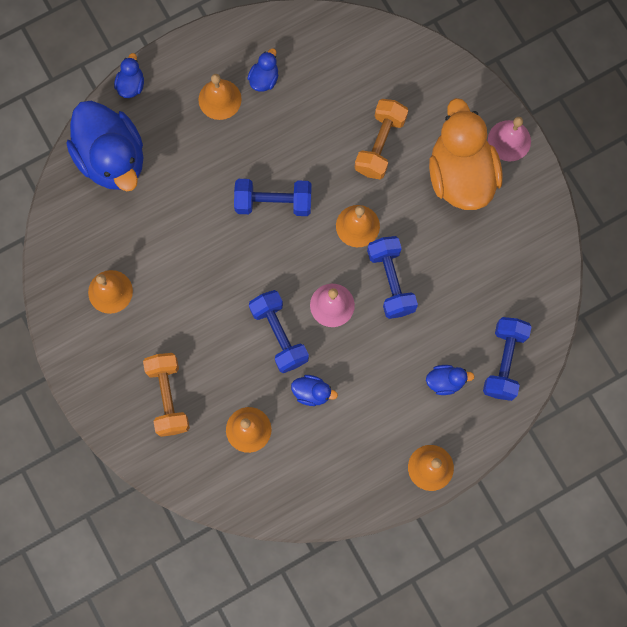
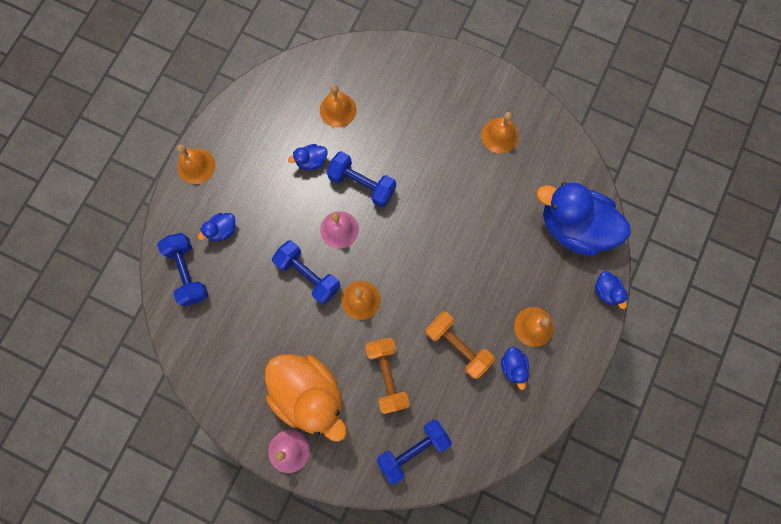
camera: 145 degrees right, 0 degrees up
(168, 397) = (406, 95): orange dumbbell -> orange dumbbell (457, 346)
(273, 202) = (434, 275): blue dumbbell -> blue dumbbell (413, 449)

